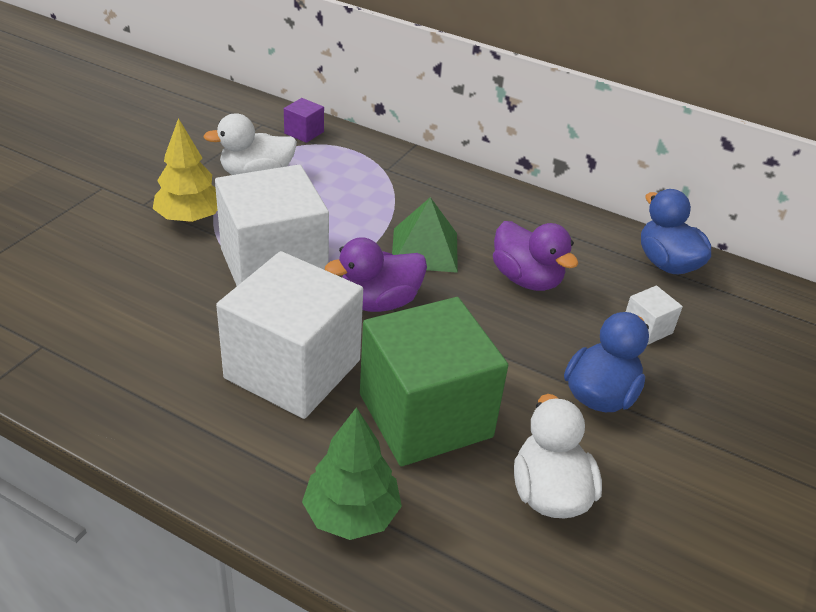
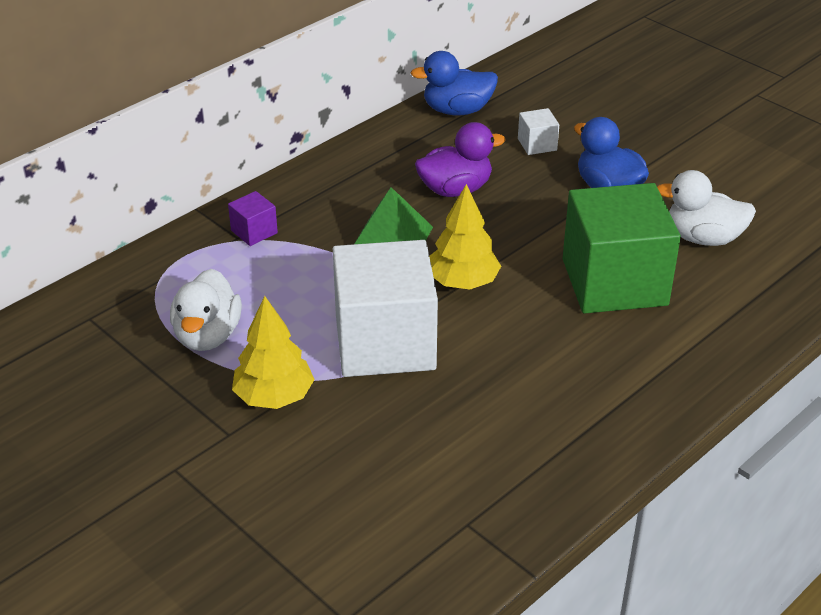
camera: 70 degrees left, 0 degrees up
(293, 369) = (542, 349): white cube -> none
(304, 132) = (129, 286): purple cube -> purple cube (254, 232)
(351, 514) = (712, 339): green tree -> none
(378, 302) = (463, 282): purple duck -> yellow tree

